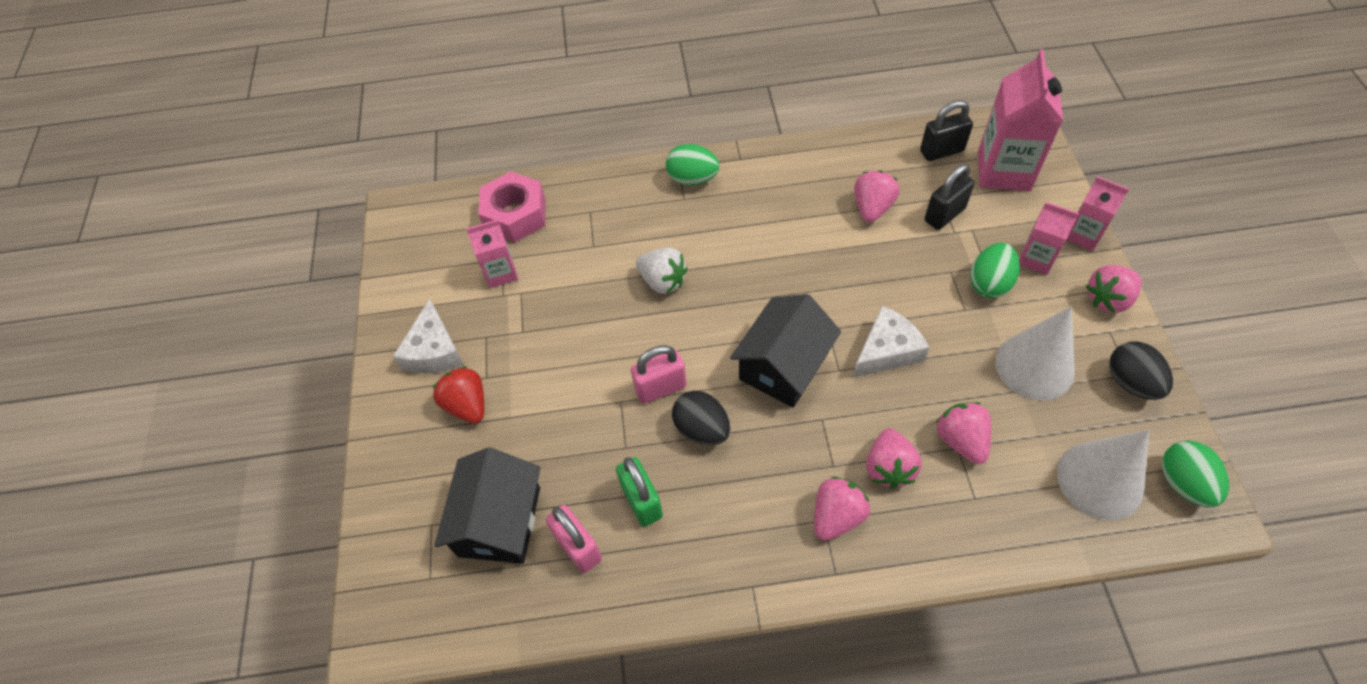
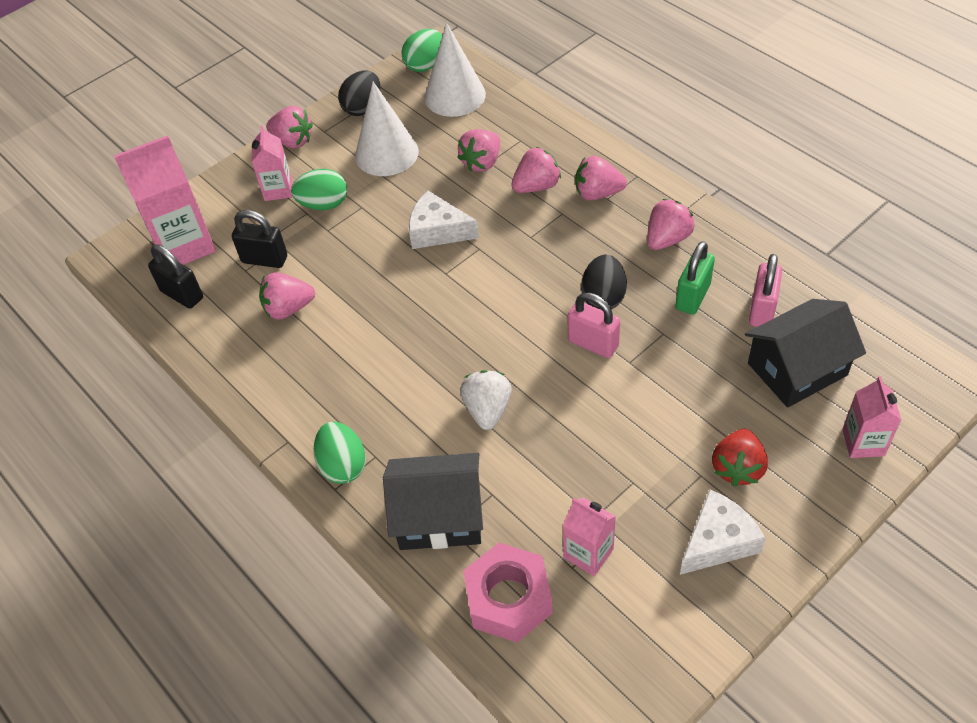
camera: 125 degrees left, 5 degrees down
(726, 534) = (667, 239): none -> pink strawberry
(783, 366) = (504, 281): black house -> black house (439, 516)
(1083, 235) = (233, 174): pink carton -> pink carton (863, 442)

